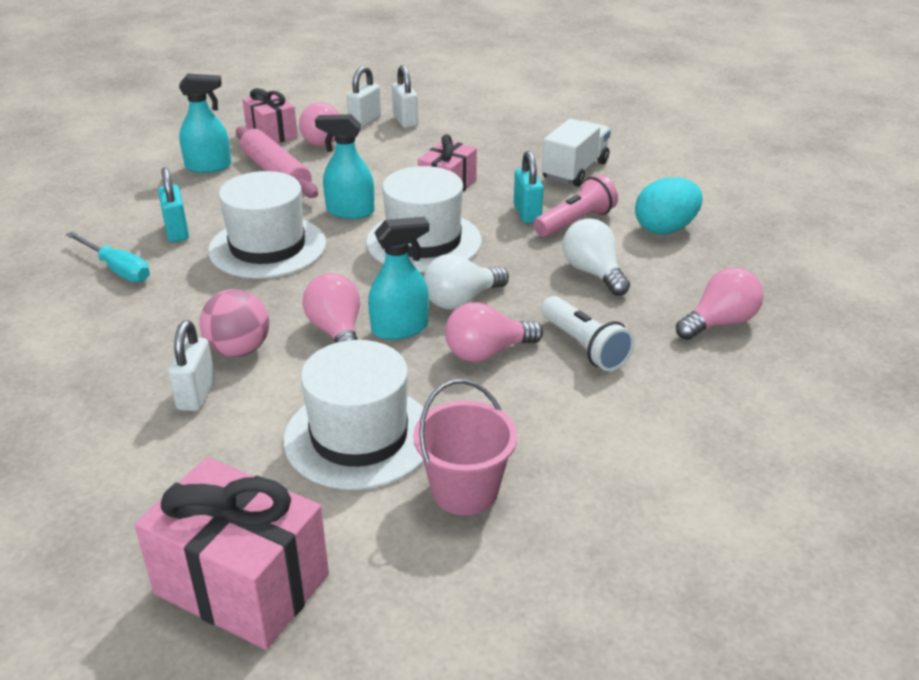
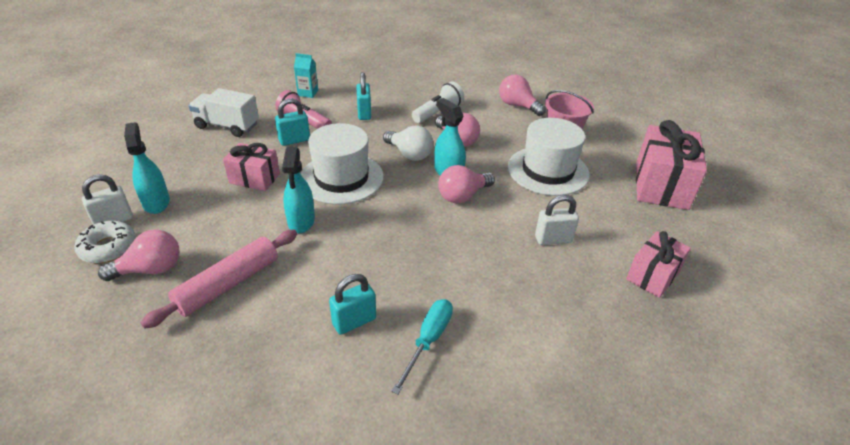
camera: 105 degrees left, 5 degrees up
(208, 166) = (211, 344): turquoise spray bottle -> turquoise spray bottle (156, 202)
(239, 350) = (501, 233): pink ball -> none
(267, 247) = (367, 254): white hat -> none
(271, 133) = (127, 314): pink gift -> pink gift (653, 275)
(365, 121) = (108, 248): white padlock -> white donut
(593, 273) = (364, 113): white light bulb -> turquoise padlock
(665, 229) = (308, 93): turquoise egg -> turquoise carton
(720, 323) = (401, 79): pink light bulb -> pink light bulb (518, 106)

